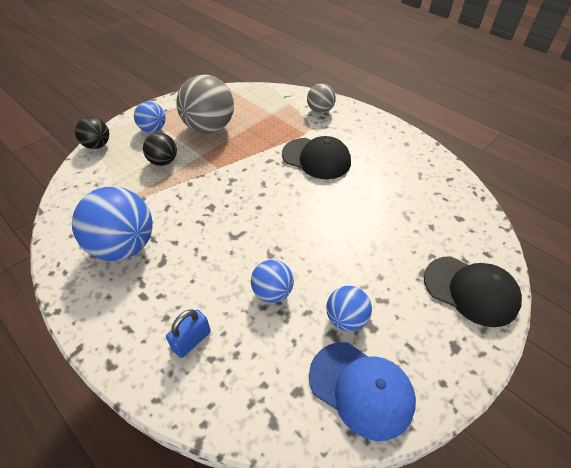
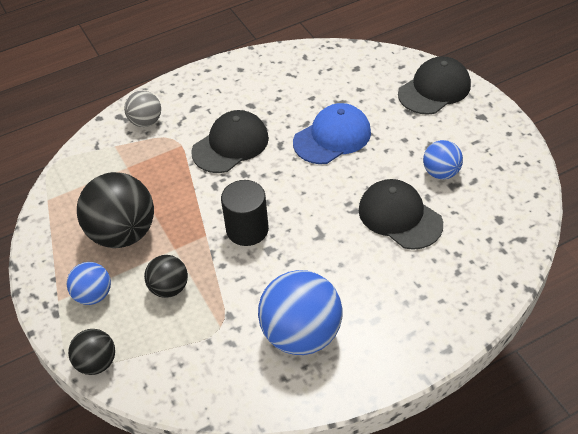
camera: 70 degrees left, 0 degrees up
(191, 340) = (436, 284): blue padlock -> none
(209, 128) = (123, 233): grey ball -> black ball
(228, 189) = (247, 229): none -> black cylinder
(272, 292) = (399, 217): blue ball -> black cap
(361, 389) = (504, 180): blue cap -> blue cap (332, 137)

